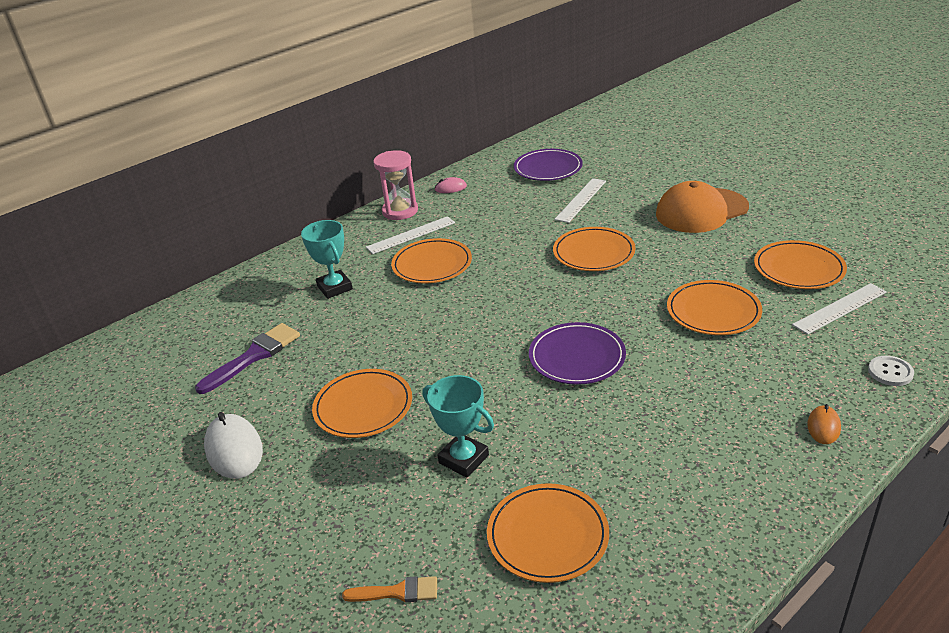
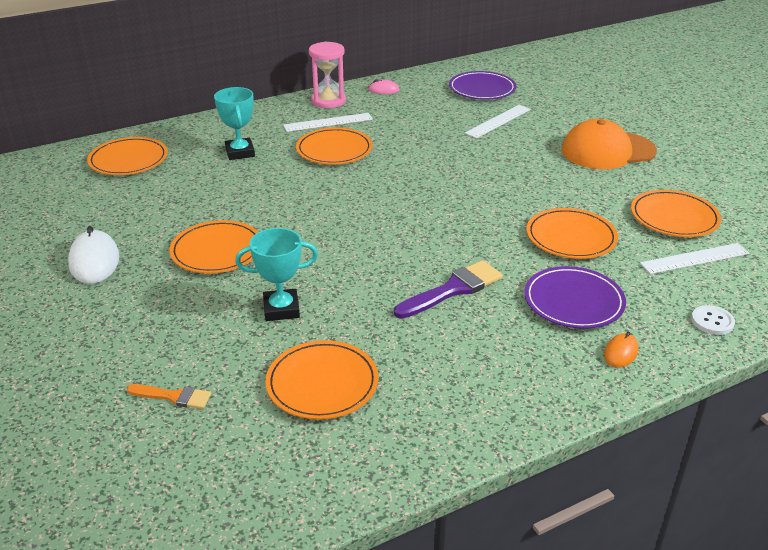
camera: 10 degrees right, 0 degrees up
(254, 356) = (145, 193): purple brush -> purple brush (453, 289)
(464, 459) = (281, 309): turquoise trophy -> turquoise trophy turned 60 degrees counterclockwise
(577, 357) = (424, 249): purple plate -> purple plate (573, 301)
(593, 252) = (486, 167): orange plate -> orange plate (128, 160)

